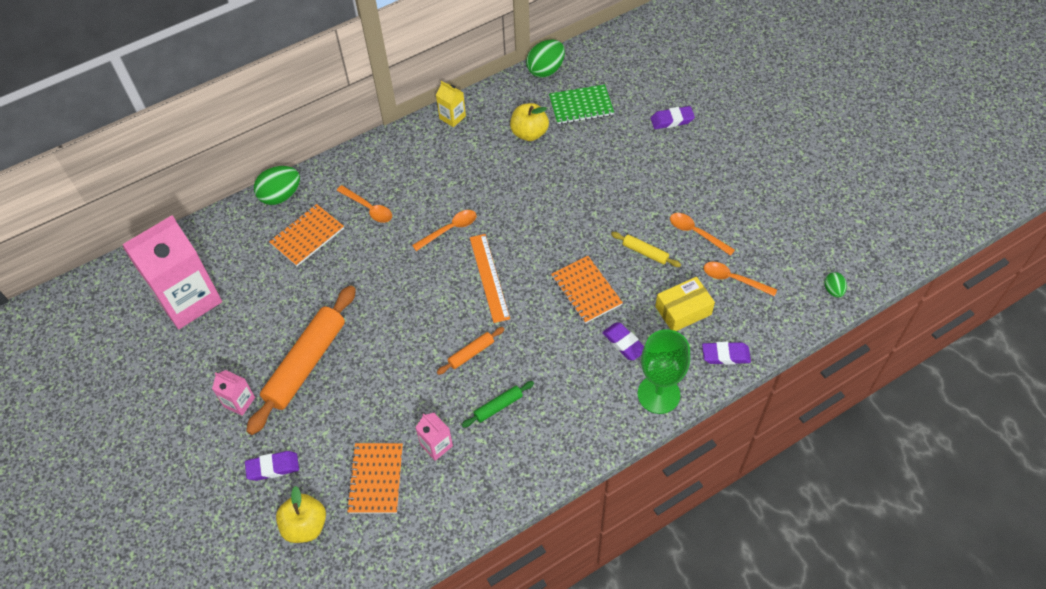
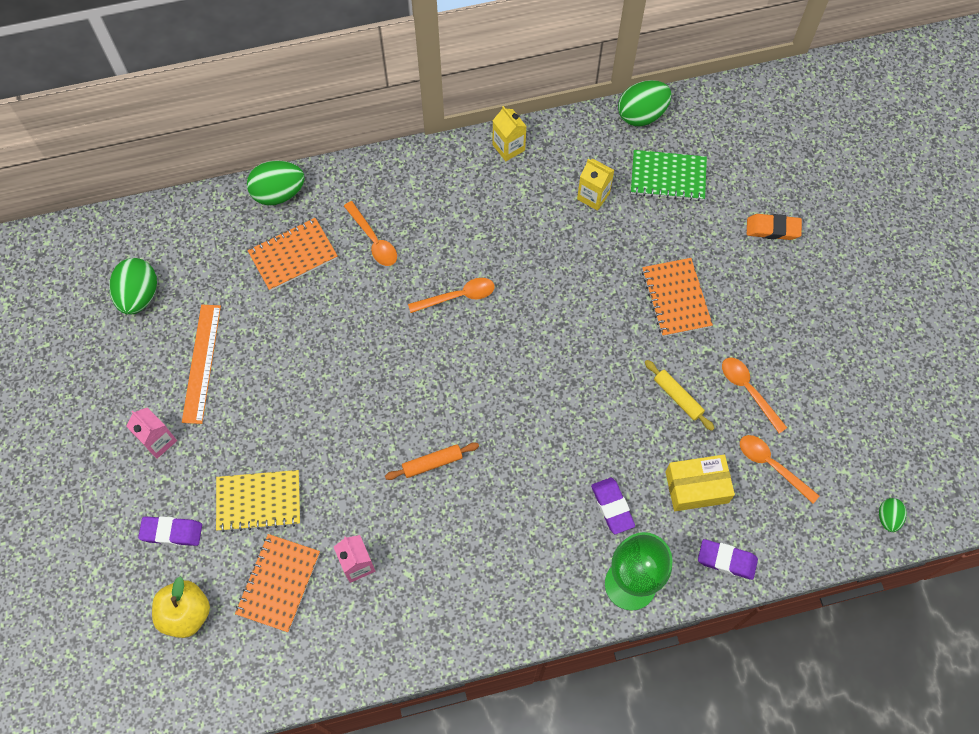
camera: 15 degrees right, 10 degrees up
(188, 299) = (139, 296): pink carton -> green egg
(306, 364) = (244, 417): orange rolling pin -> none
(339, 422) = (259, 501): none -> yellow notebook
(489, 277) = (484, 373): orange ruler -> orange ruler (201, 363)
(498, 406) = (441, 539): green rolling pin -> none
(529, 133) = (593, 196): yellow apple -> yellow carton
(586, 290) = (591, 425): orange notebook -> orange notebook (676, 298)
(672, 120) = (772, 229): purple eraser -> orange eraser

